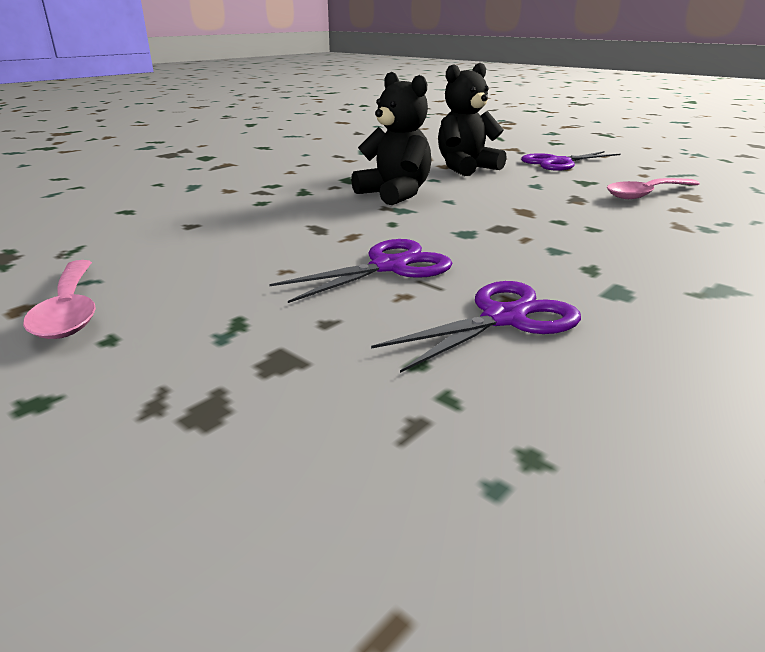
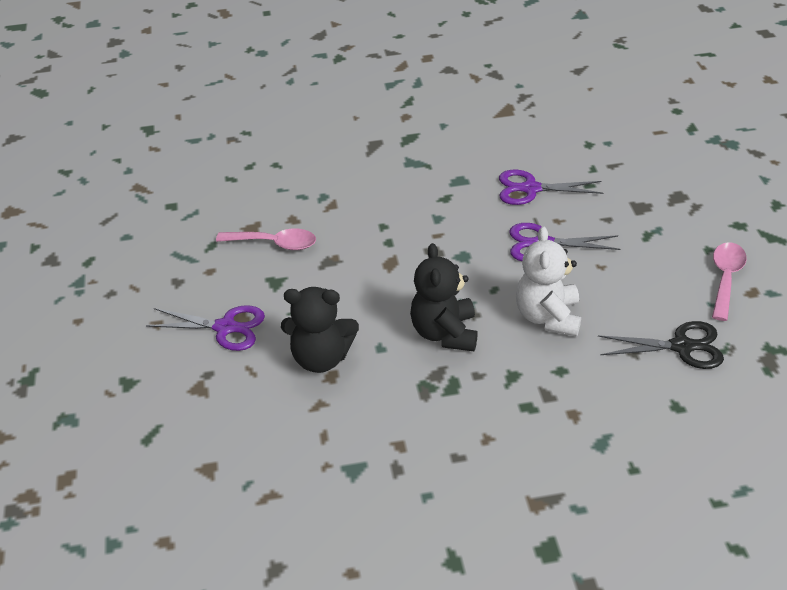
camera: 140 degrees left, 15 degrees up
(131, 240) = (682, 346): none -> black scissors
(309, 222) = (548, 317): none -> white teddy bear

